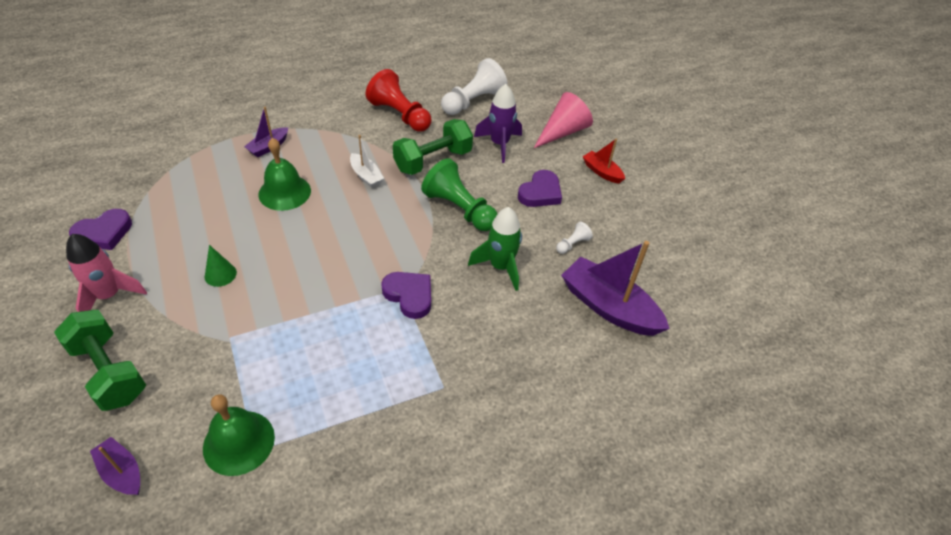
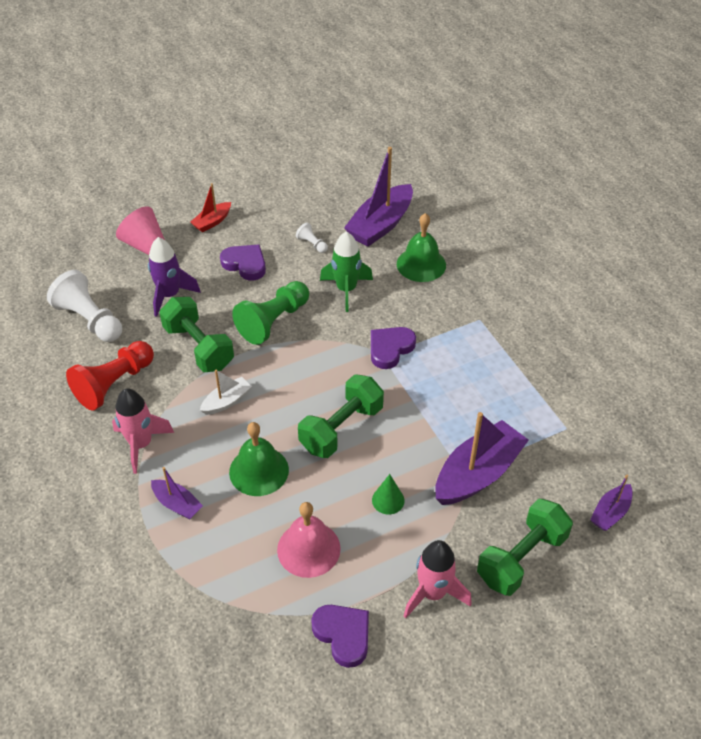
camera: 90 degrees left, 0 degrees up
(193, 218) = (308, 549): none -> pink bell
(223, 350) = (478, 473): none -> purple boat
(239, 442) = (562, 440): green bell -> green bell (421, 264)
(314, 248) = (341, 428): none -> green dumbbell
(333, 129) = (141, 444): none -> pink rocket

